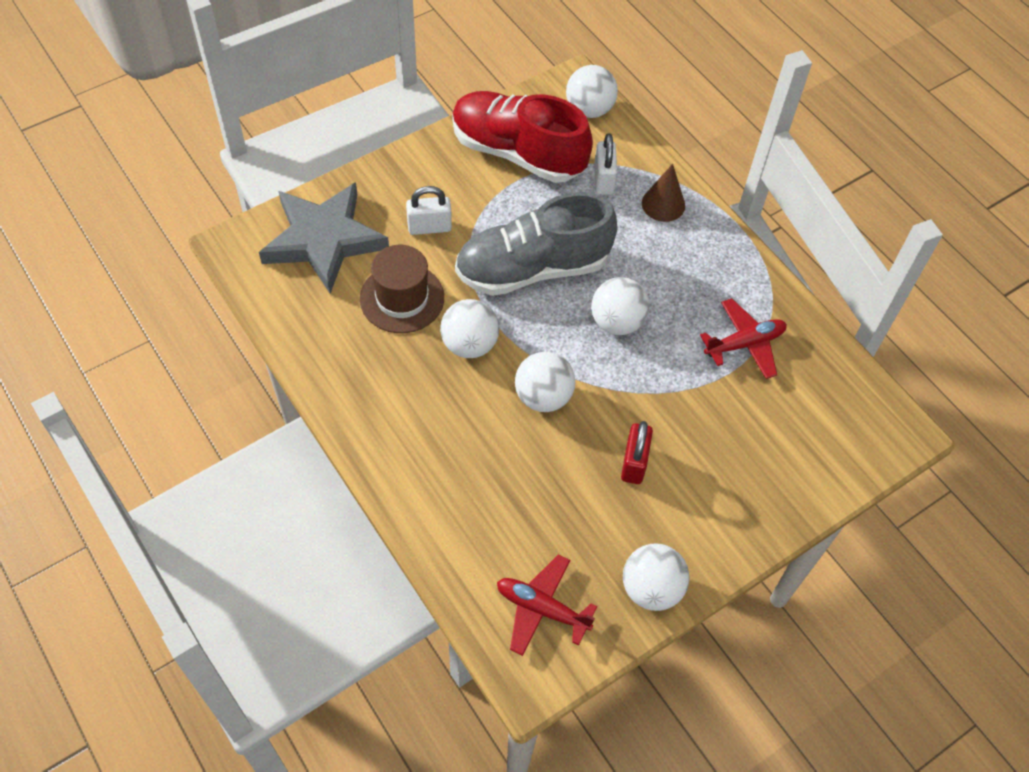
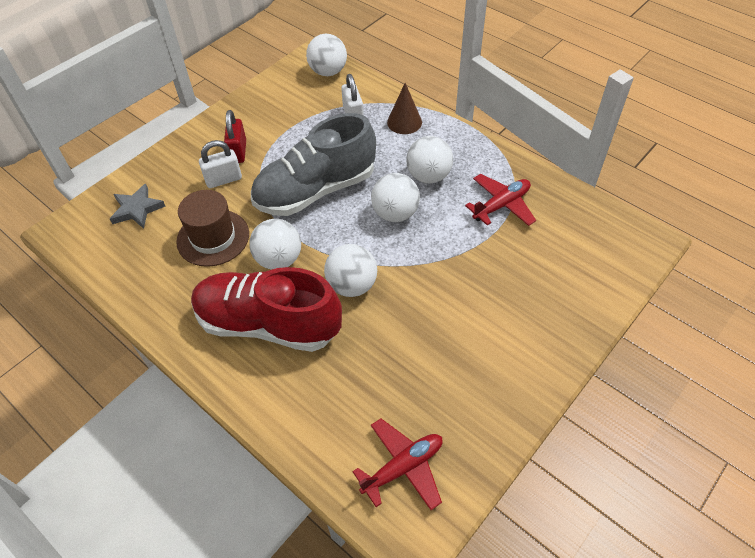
camera: 10 degrees left, 5 degrees down
(323, 240) = (137, 209): grey star -> grey star, size x0.50
(517, 153) = (281, 112): red shoe -> red shoe (268, 324)
(542, 609) = (403, 467): red plane -> red plane turned 135 degrees clockwise
(634, 463) = (444, 319): red padlock -> red padlock (238, 152)
(651, 588) = (493, 421): white ball -> white ball (428, 176)

